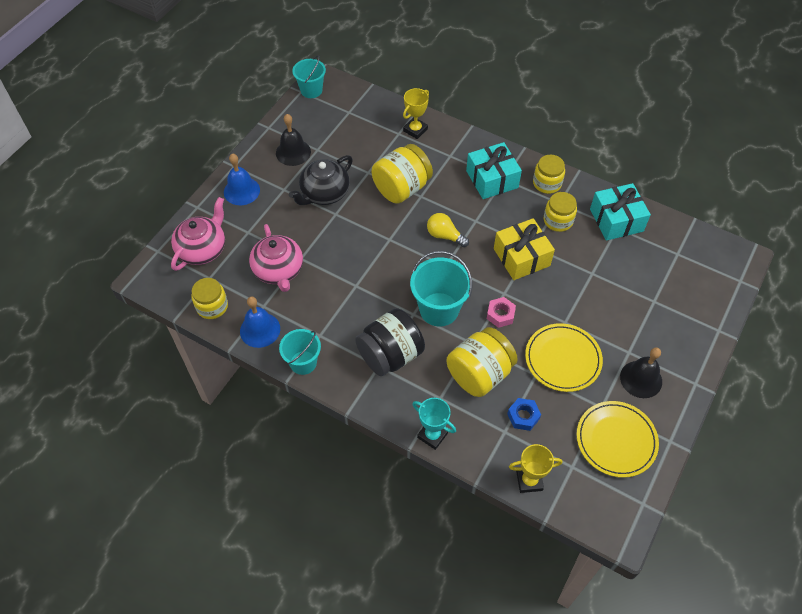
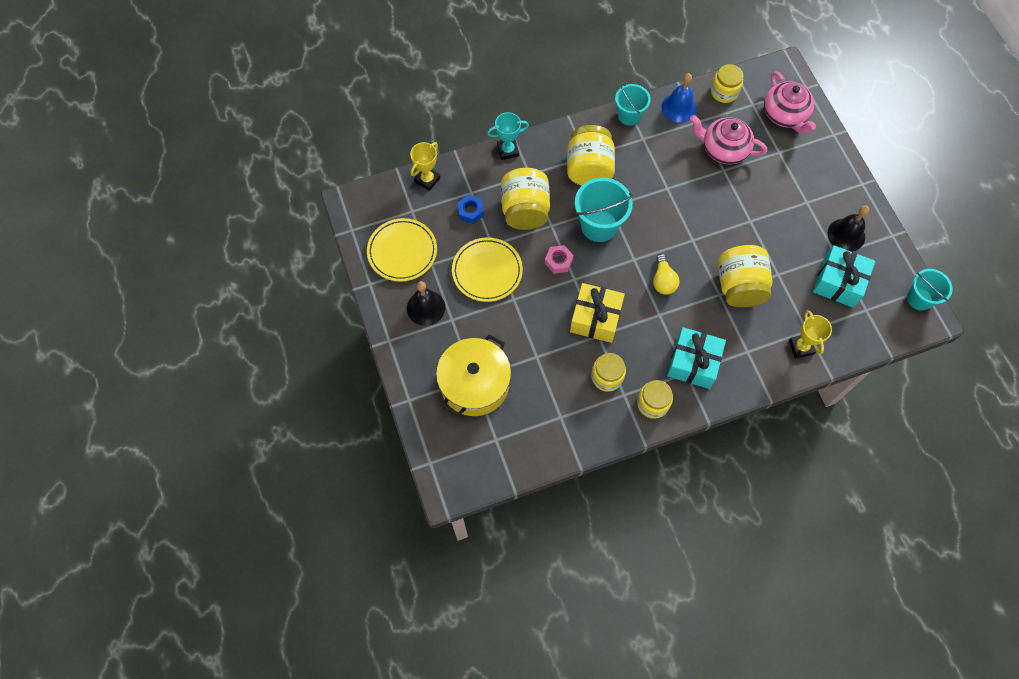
camera: 130 degrees right, 10 degrees up
(241, 191) = (828, 173): blue bell -> none
(324, 193) = (779, 227): black teapot -> none
(390, 355) = (589, 169): black jar -> yellow jar
(445, 236) = (663, 280): yellow light bulb -> yellow light bulb turned 105 degrees clockwise
(616, 220) = (568, 423): turquoise gift -> turquoise gift (838, 282)
(657, 296) = (475, 384): none -> yellow pot

